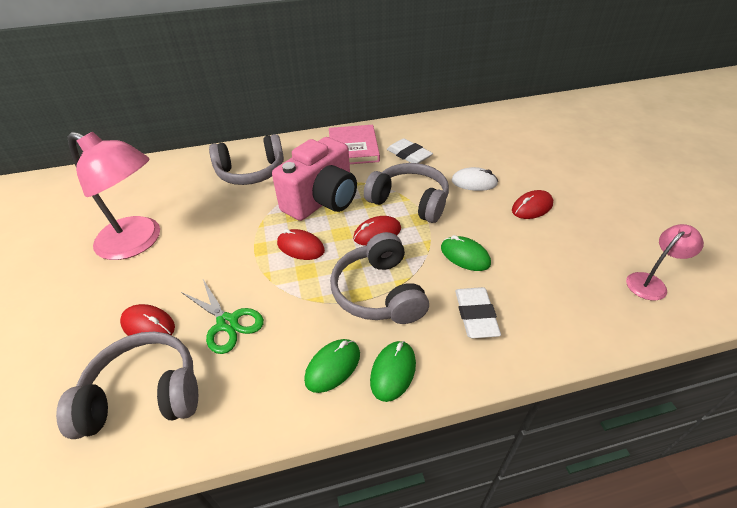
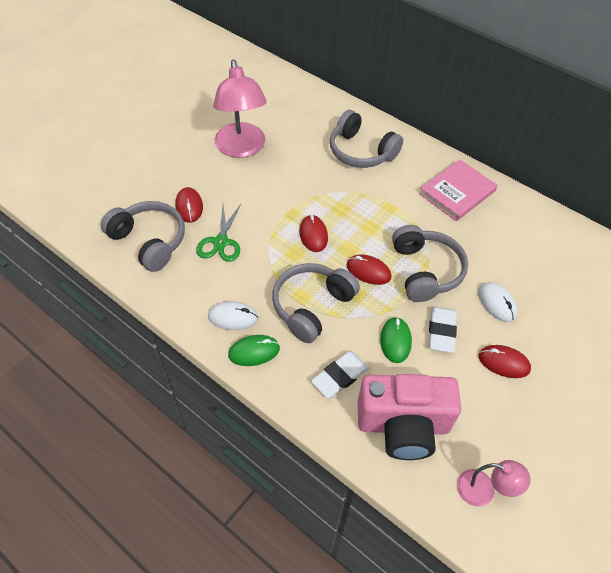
camera: 50 degrees right, 10 degrees up
(322, 201) = (371, 215): pink camera -> pink camera (403, 426)
(333, 367) = (233, 317): green mouse -> white mouse
(409, 155) = (488, 236): white eraser -> white eraser (441, 331)

